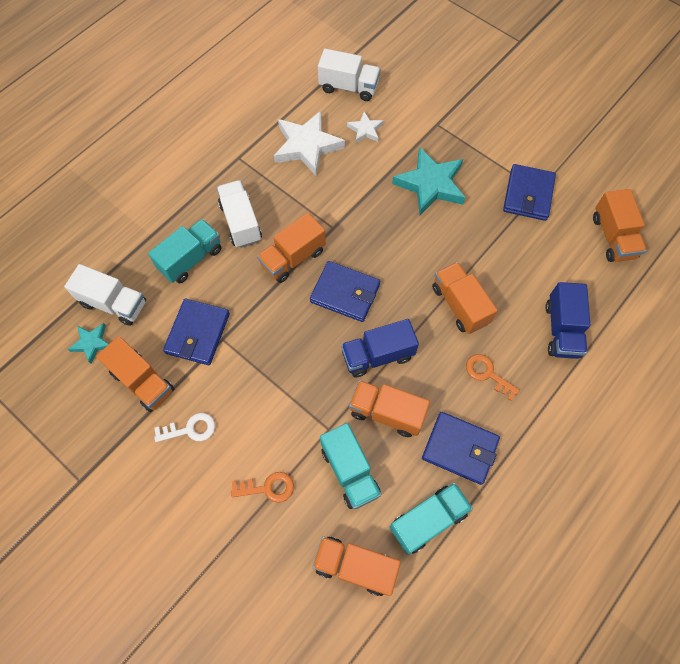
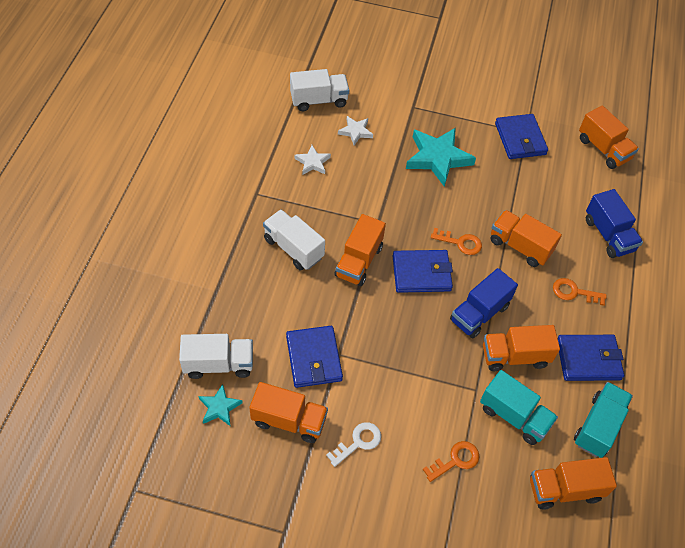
camera: 30 degrees left, 10 degrees down
(191, 259) = (267, 297): turquoise truck -> none
(307, 146) = (312, 162): white star -> white star, size x0.52
(401, 278) = (460, 243): none -> orange key

